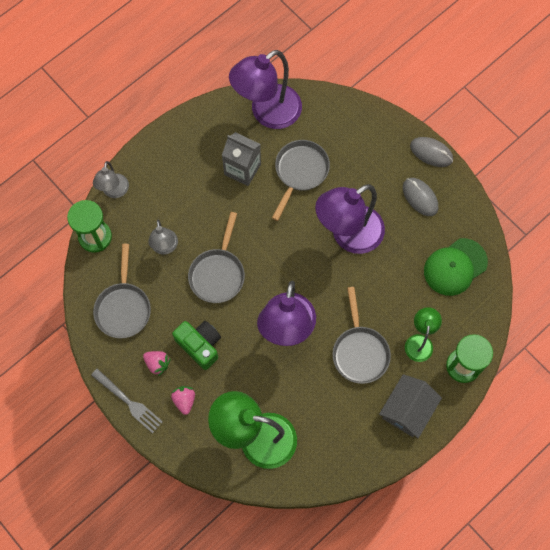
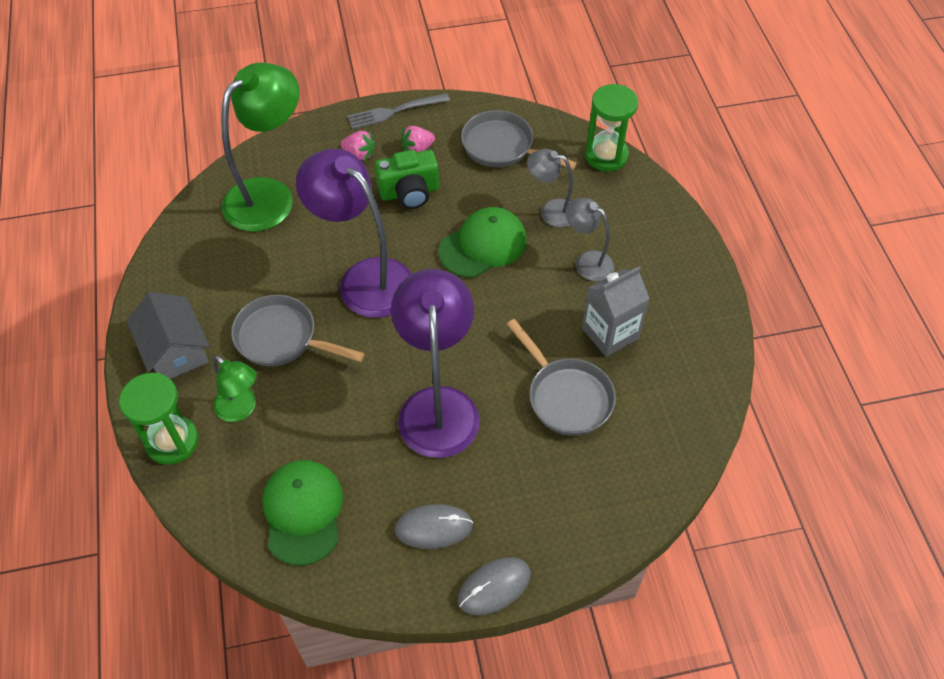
camera: 120 degrees right, 15 degrees down
(114, 191) = (655, 194): grey lamp -> grey lamp (587, 262)
(218, 274) = (483, 245): grey pan -> green cap
(267, 113) = (681, 402): purple lamp -> none

